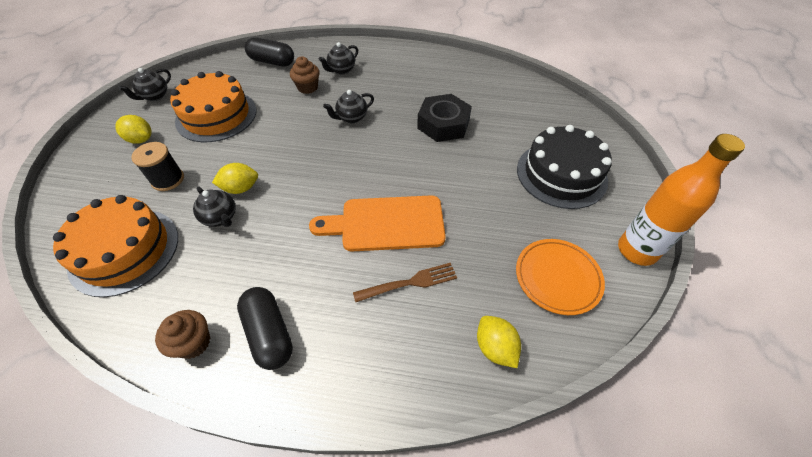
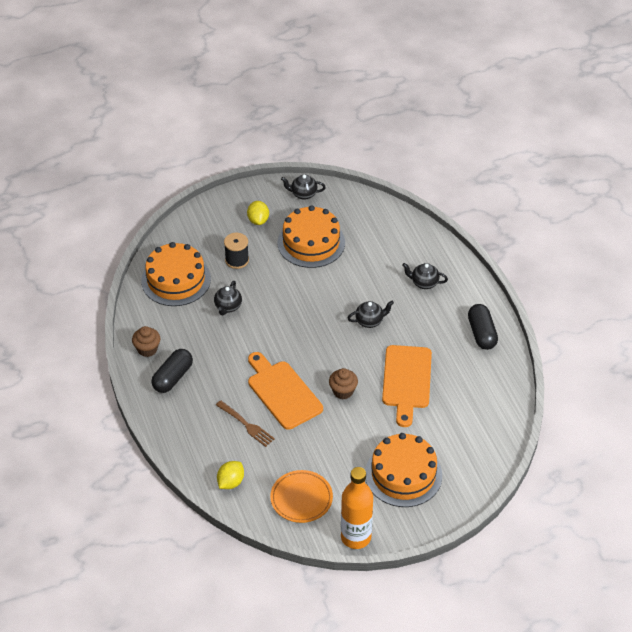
camera: 60 degrees right, 5 degrees down
(241, 188) = (257, 301): yellow lemon -> none
(272, 62) = (398, 233): black capsule -> black capsule (481, 333)
(308, 87) = (384, 275): brown cupcake -> brown cupcake (343, 391)
(351, 118) = (370, 321): black teapot -> black teapot turned 135 degrees clockwise
(443, 124) = (406, 381): black nut -> orange cutting board
(561, 174) = (403, 474): black cake -> orange cake

